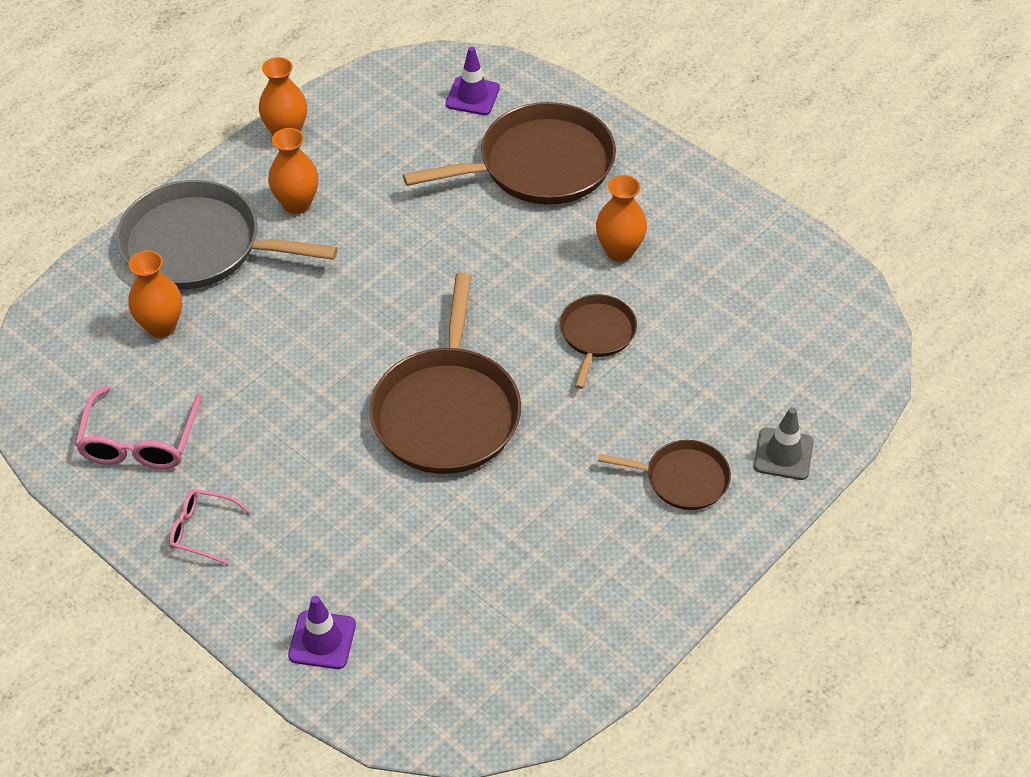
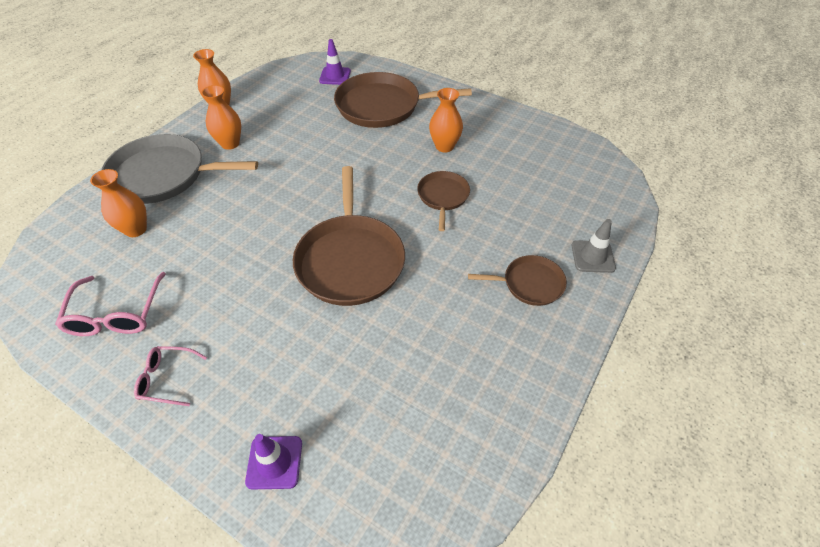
camera: 10 degrees left, 0 degrees up
(539, 165) = (383, 106): brown pan -> brown pan turned 150 degrees counterclockwise

